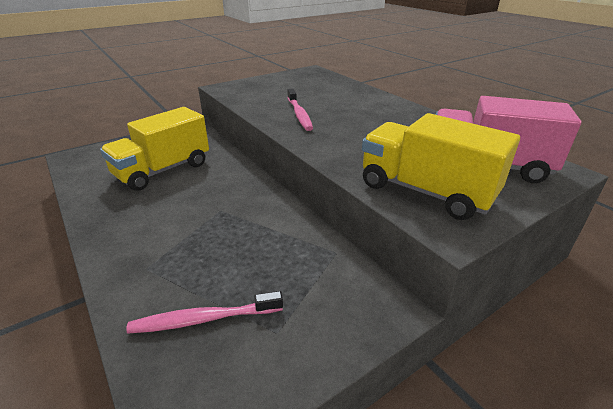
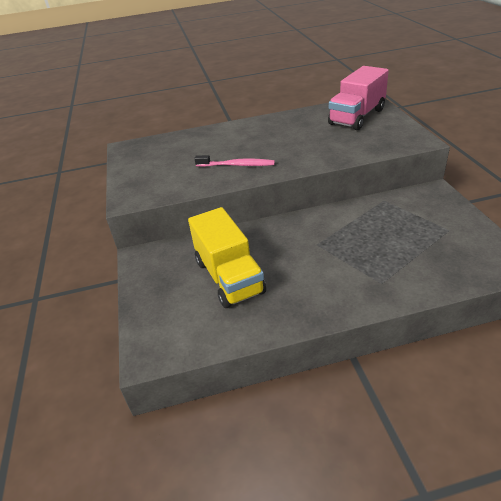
camera: 65 degrees left, 5 degrees up
(204, 319) = (437, 256): pink toothbrush -> none
(425, 191) = (380, 139): yellow truck -> none

